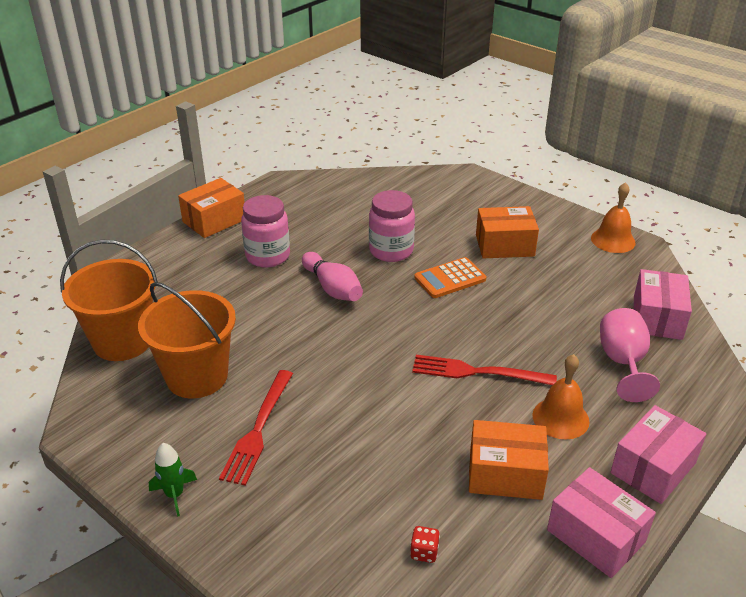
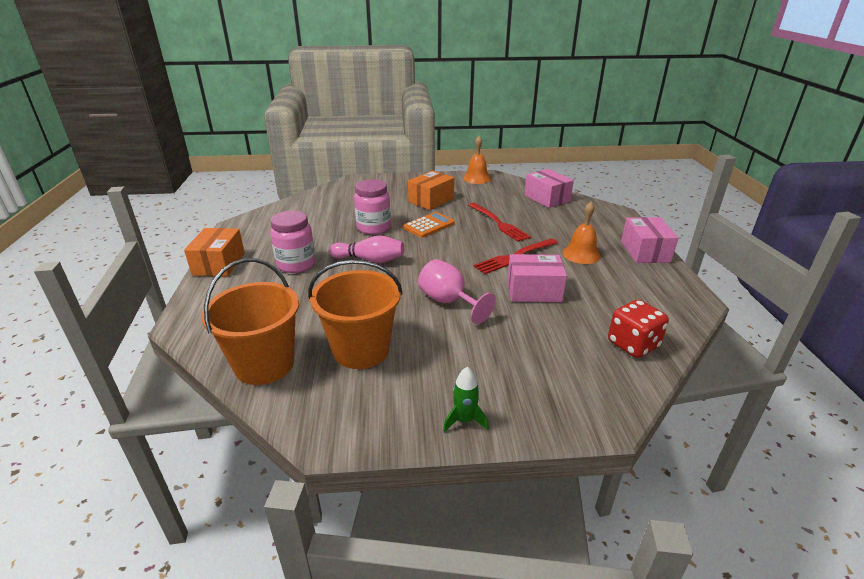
camera: 45 degrees left, 5 degrees down
(258, 431) = (453, 351): red fork -> red fork (499, 223)
(424, 552) = (633, 345): red dice -> red dice, size x2.11
(450, 279) = (429, 225): orange calculator -> orange calculator turned 150 degrees counterclockwise
(505, 474) = (602, 289): orange box -> none
(595, 536) = (674, 289): pink box -> pink box (534, 291)
(623, 363) = (564, 221): pink goblet -> pink goblet (449, 302)

